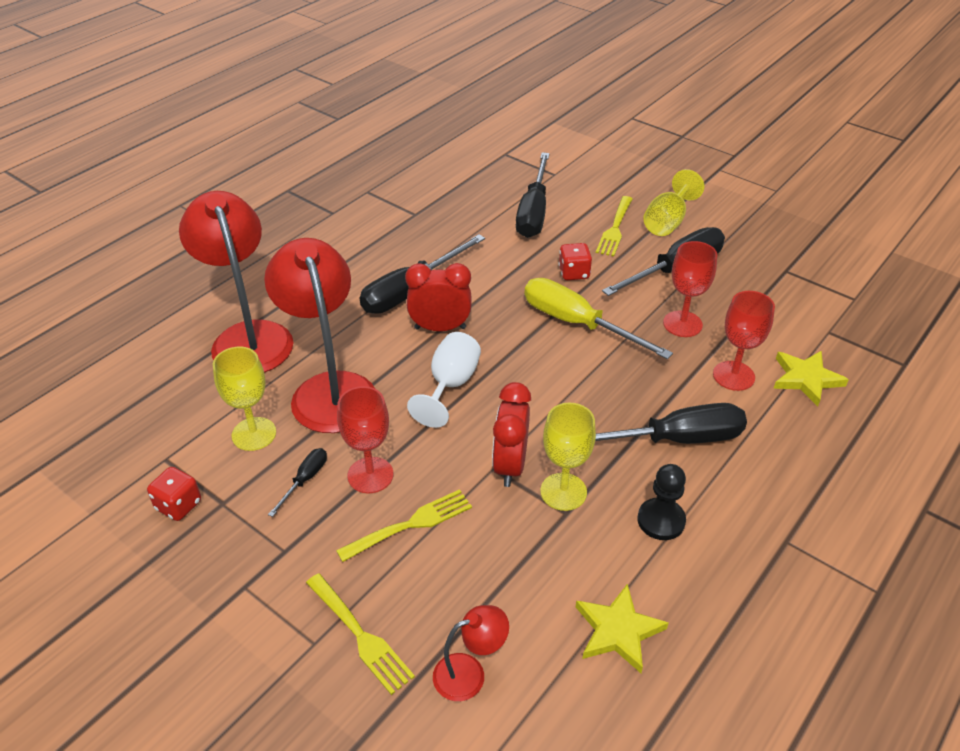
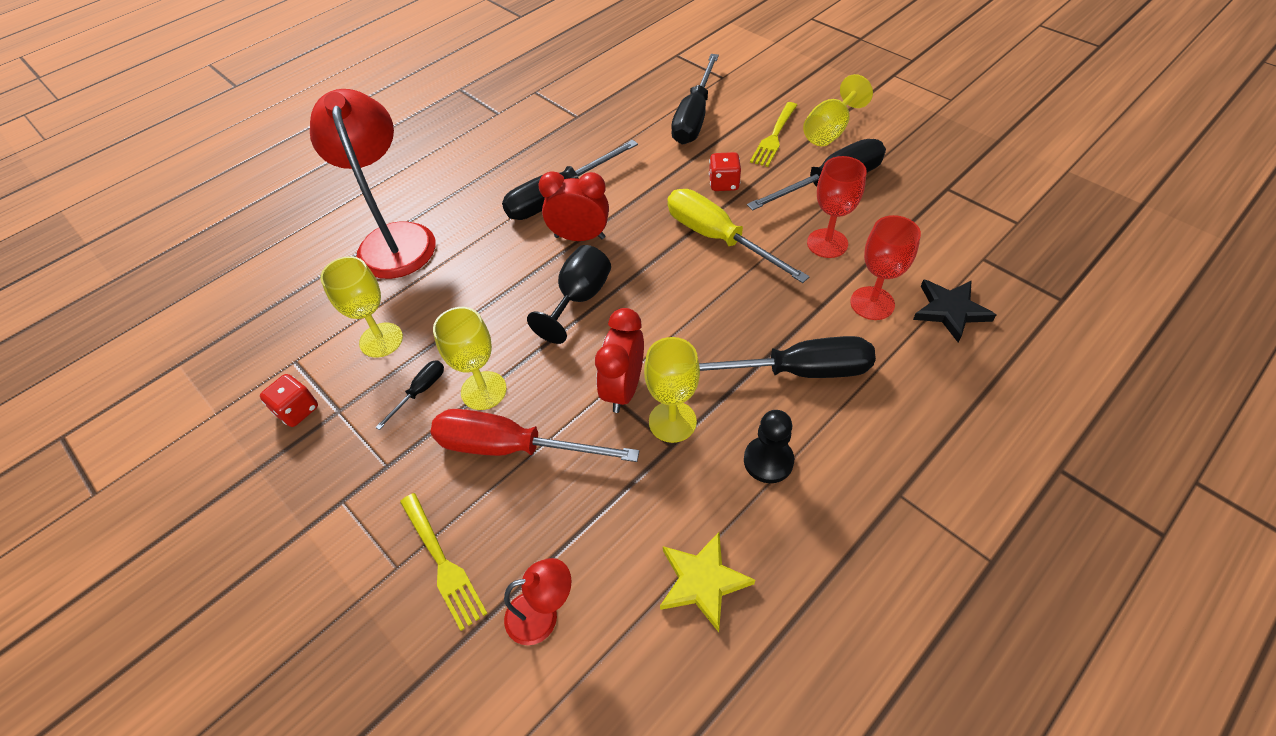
camera: 10 degrees right, 10 degrees up
(330, 389) = (461, 297): red lamp -> none
(370, 475) = (483, 390): red goblet -> yellow goblet
(409, 525) = (512, 447): yellow fork -> red screwdriver
(450, 385) = (579, 299): white goblet -> black goblet
(806, 379) = (950, 311): yellow star -> black star

